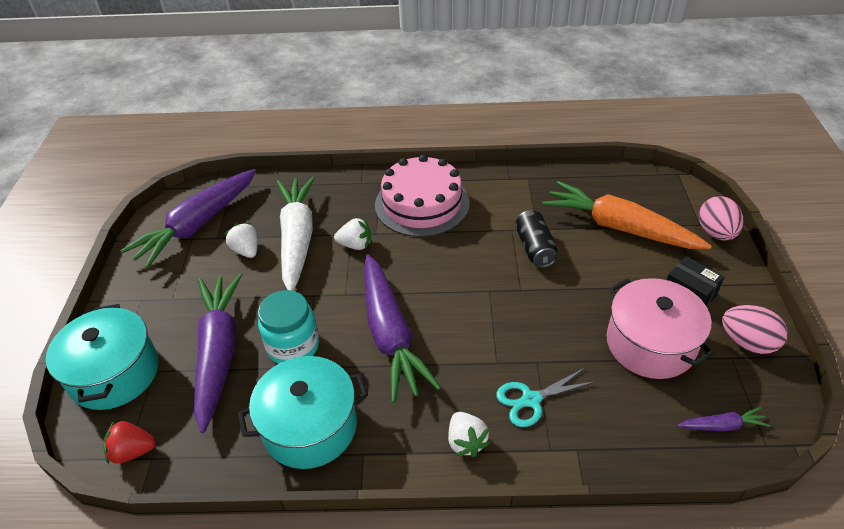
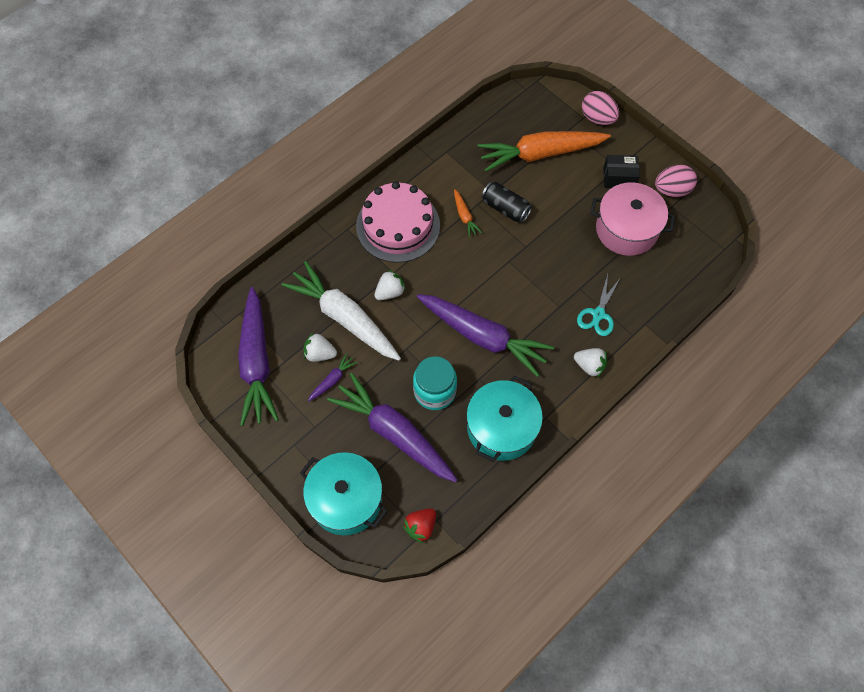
camera: 45 degrees left, 20 degrees up
(488, 231) = (464, 216): none -> orange carrot
(722, 426) = (698, 254): purple carrot -> purple carrot (332, 380)

